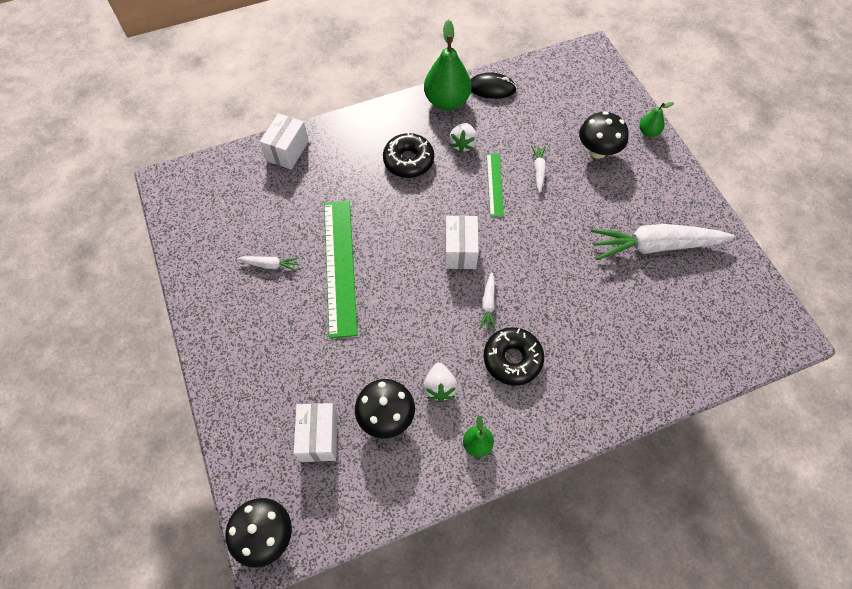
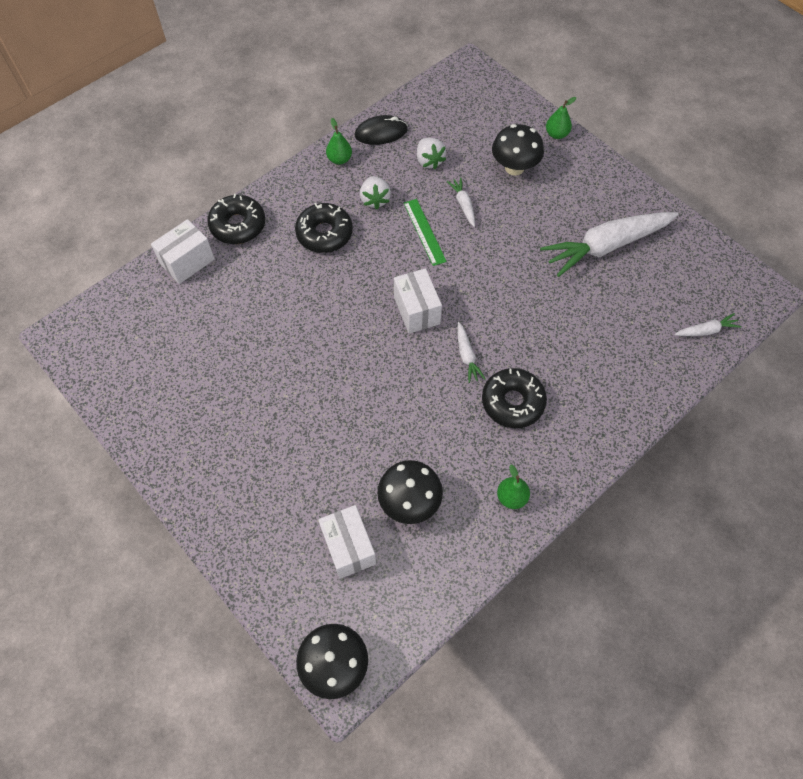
camera: 20 degrees left, 0 degrees up
(270, 265) = (220, 388): white carrot -> white carrot (706, 330)
(287, 151) = (187, 262): white box -> white box turned 45 degrees clockwise
(339, 266) = (297, 366): green ruler -> none
(340, 133) = (238, 225): none -> black donut
(439, 387) = (451, 454): white strawberry -> white strawberry (429, 161)
(447, 101) = (339, 159): green pear -> green pear, size x0.50

